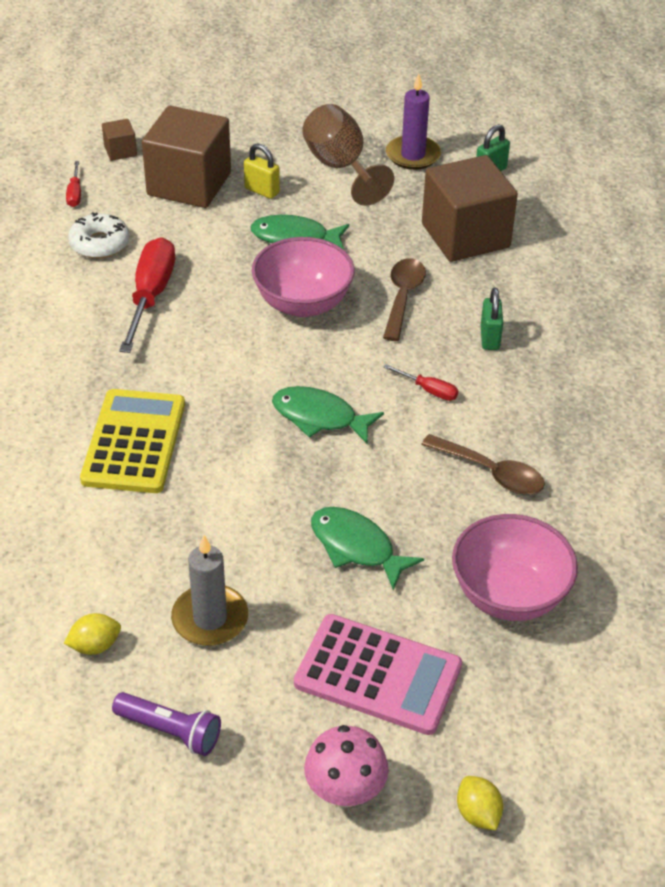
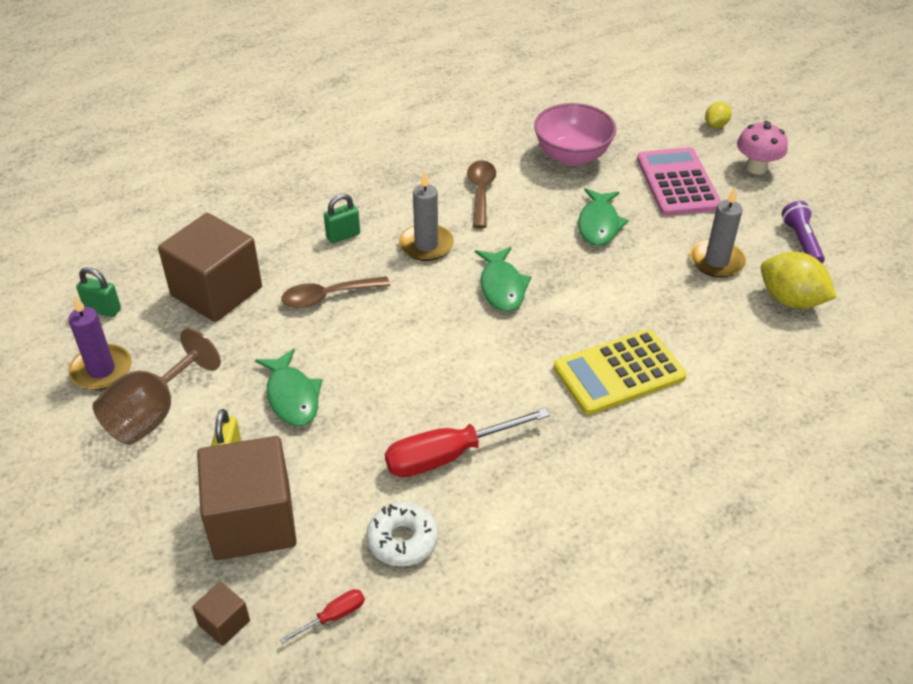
camera: 120 degrees left, 0 degrees up
(95, 646) = (790, 300): yellow lemon -> yellow lemon, size x1.85
(303, 303) = (381, 351): pink bowl -> none
(429, 390) = (426, 245): red screwdriver -> grey candle

